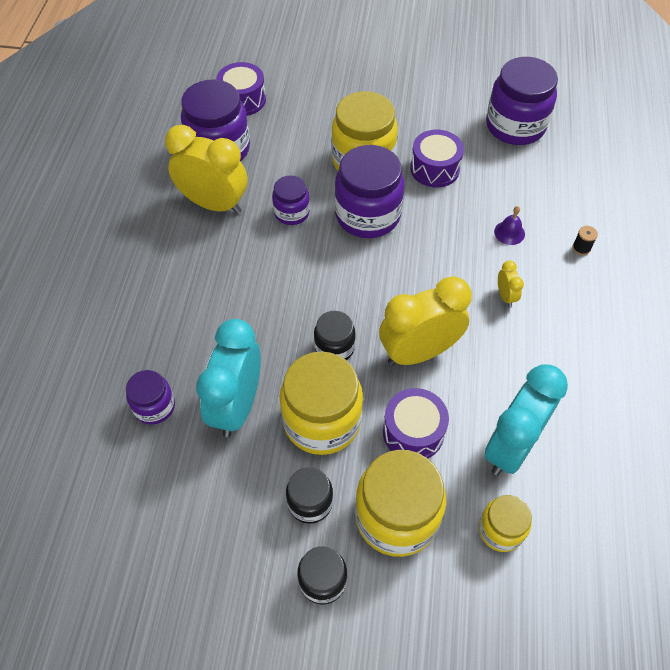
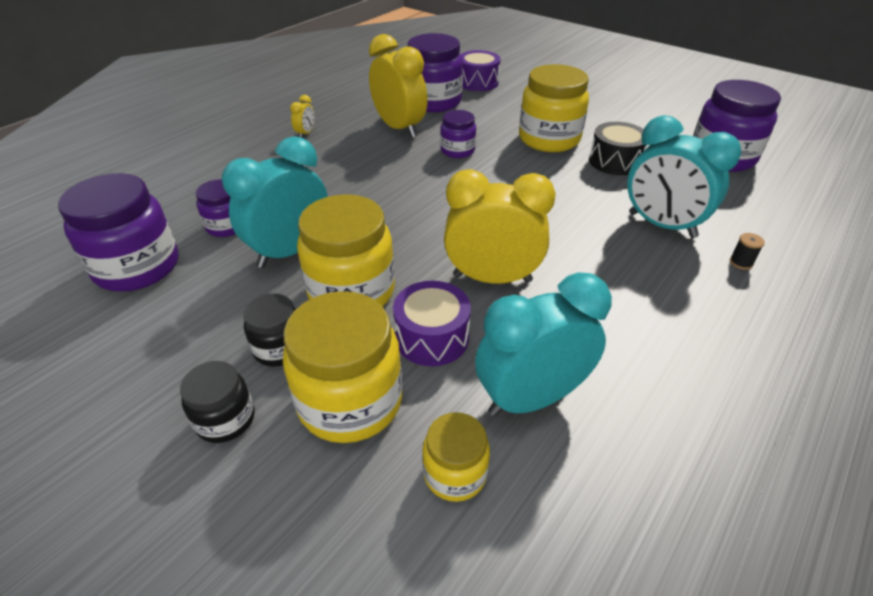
camera: 30 degrees right, 15 degrees down
(334, 347) = (413, 245): black jar -> none
(367, 215) = (524, 171): purple jar -> purple jar (137, 267)
(435, 169) = (614, 161): purple drum -> black drum
(505, 296) = (621, 270): yellow clock -> yellow clock (305, 133)
(509, 232) = (661, 225): purple bell -> turquoise clock

